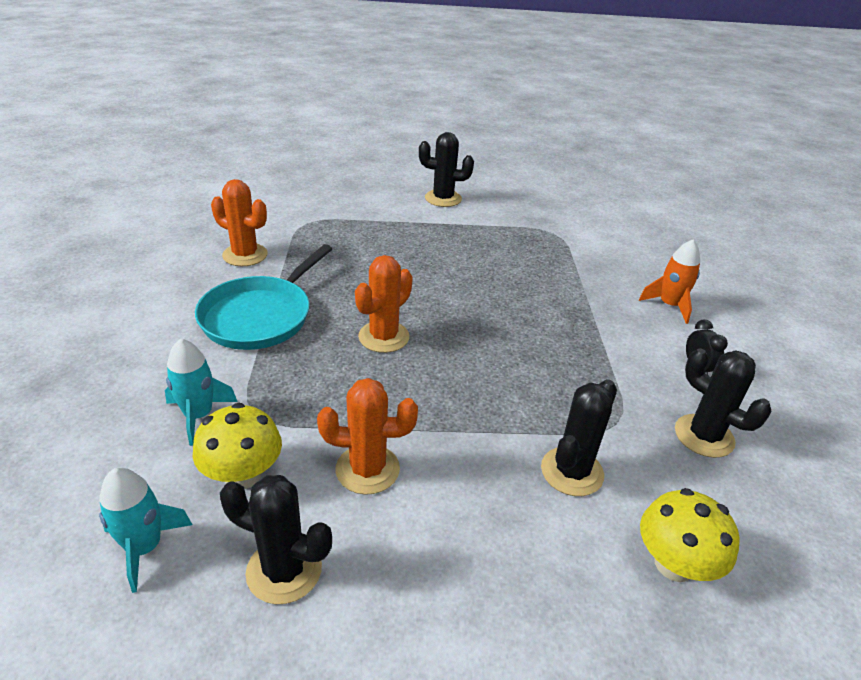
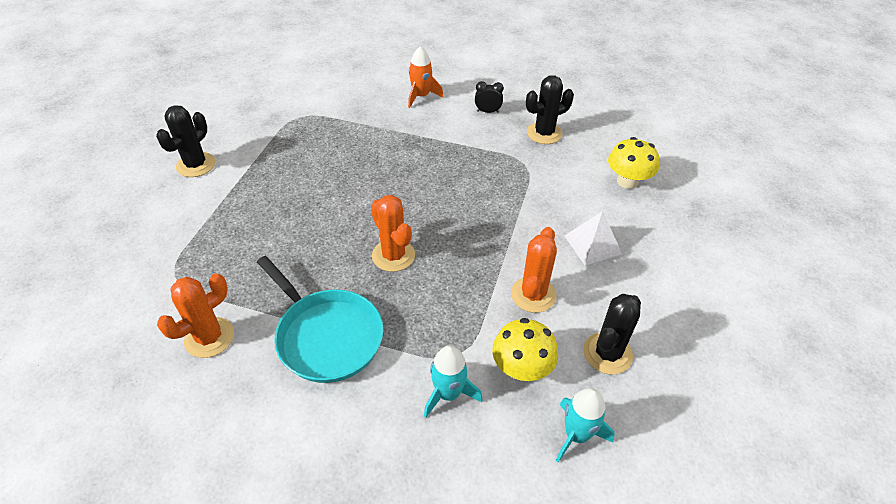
camera: 70 degrees left, 10 degrees up
(494, 528) = (592, 244): none -> white pyramid
(572, 471) = (558, 197): black cactus -> none

